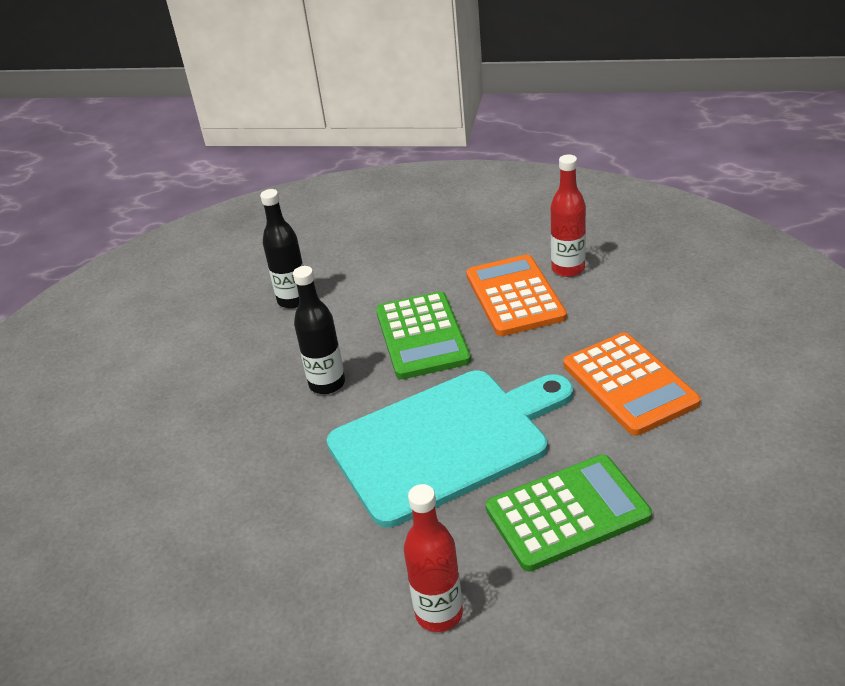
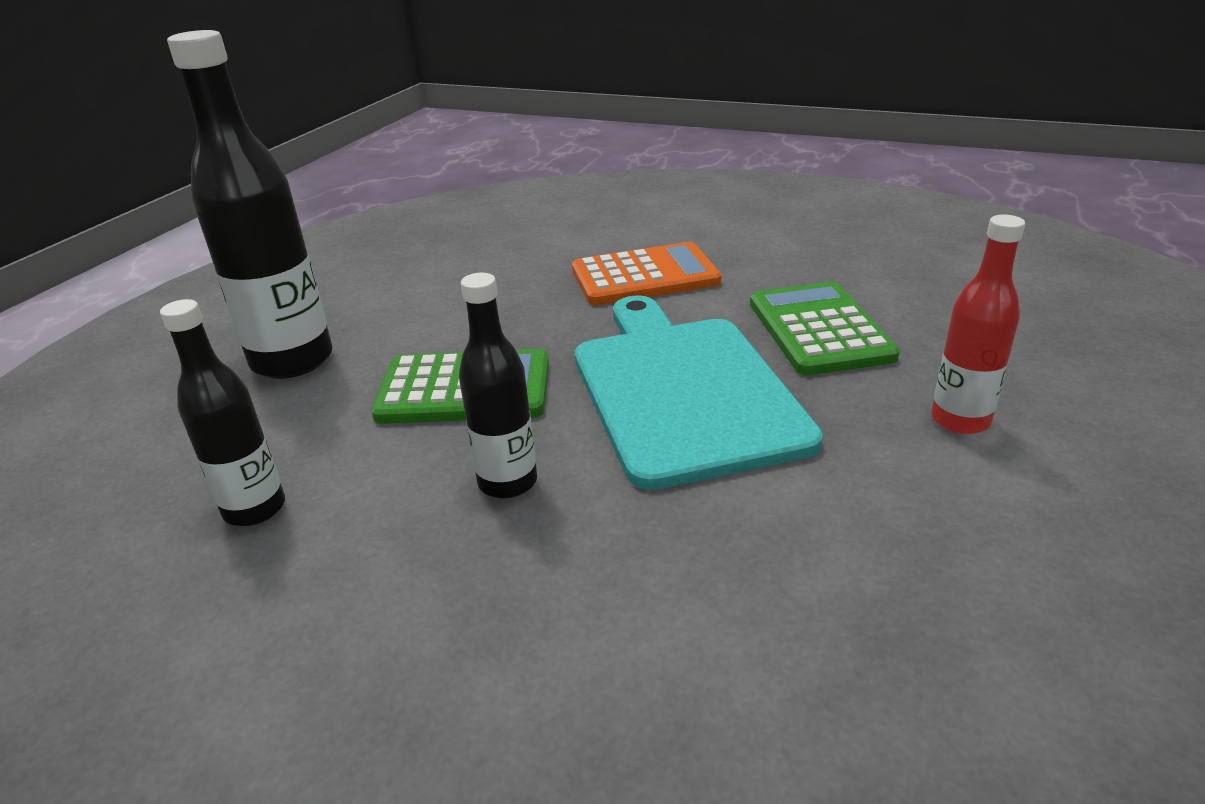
camera: 80 degrees left, 5 degrees down
(438, 253) = (292, 360): none -> black bottle
(514, 296) = (444, 318): orange calculator -> none
(568, 269) = (425, 282): red bottle -> none

